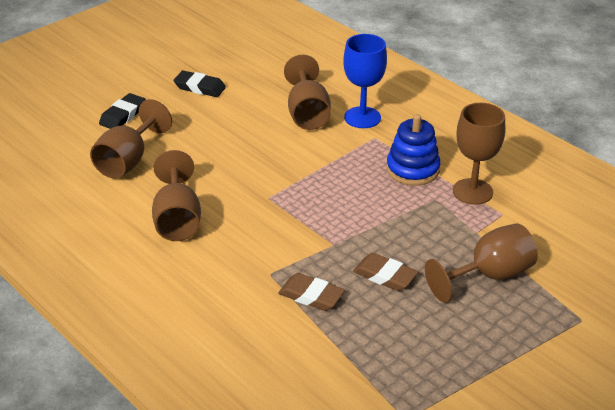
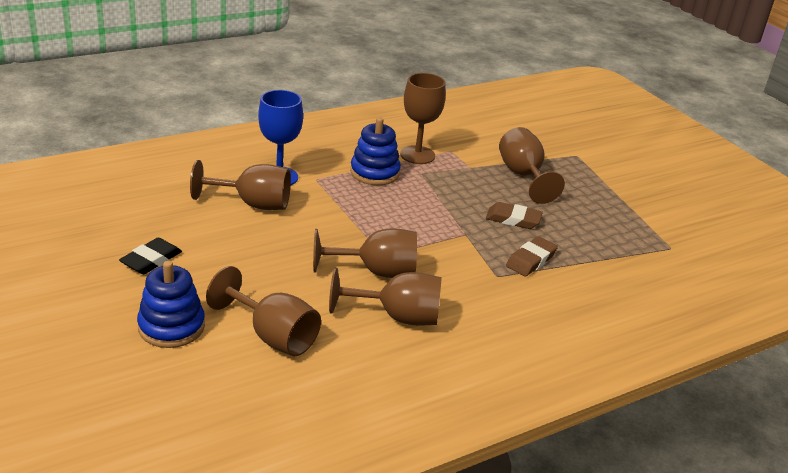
camera: 80 degrees left, 5 degrees down
(123, 115) = (171, 327): black eraser -> blue stacking toy
(239, 198) = (376, 272): none -> brown goblet
(385, 276) = (513, 219): brown eraser -> brown eraser turned 60 degrees clockwise

